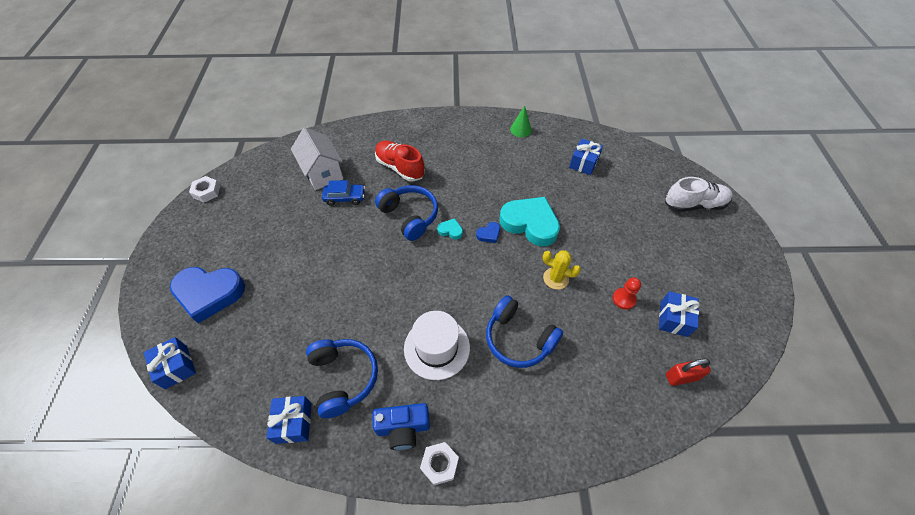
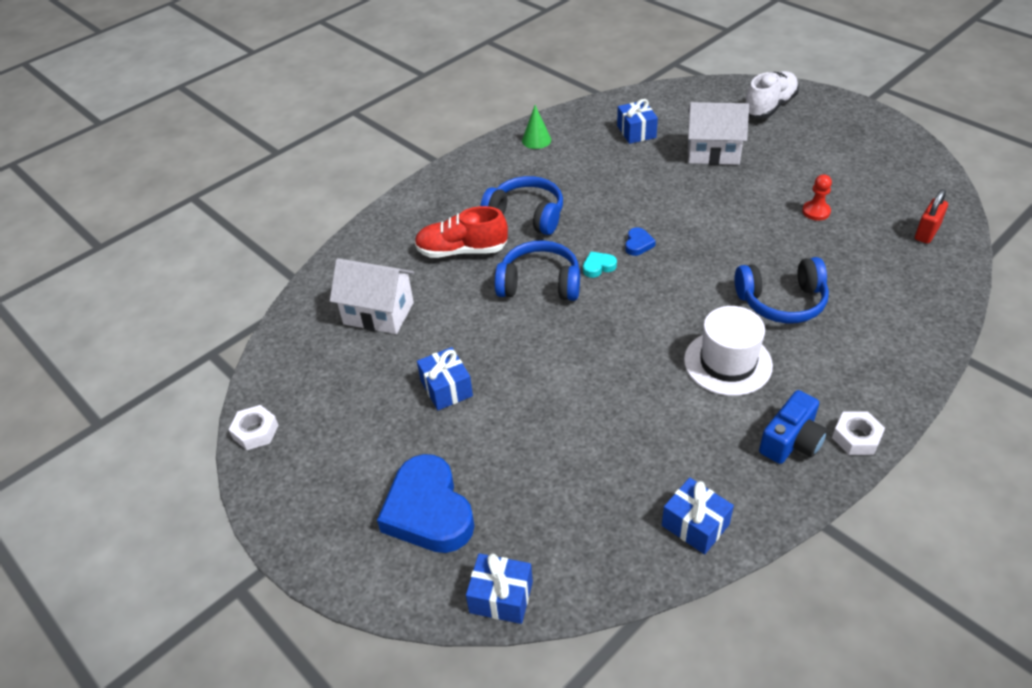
camera: 40 degrees left, 10 degrees down
(209, 294) = (428, 511): blue heart -> blue heart turned 105 degrees clockwise
(343, 378) = (684, 453): blue headphones -> blue headphones (526, 215)
(345, 197) = (443, 317): blue car -> none
(530, 223) = (661, 210): turquoise heart -> none
(556, 278) = (744, 236): yellow cactus -> none
(612, 209) = (713, 152): none -> white house
(674, 319) = (868, 198): blue gift -> blue gift (446, 388)

